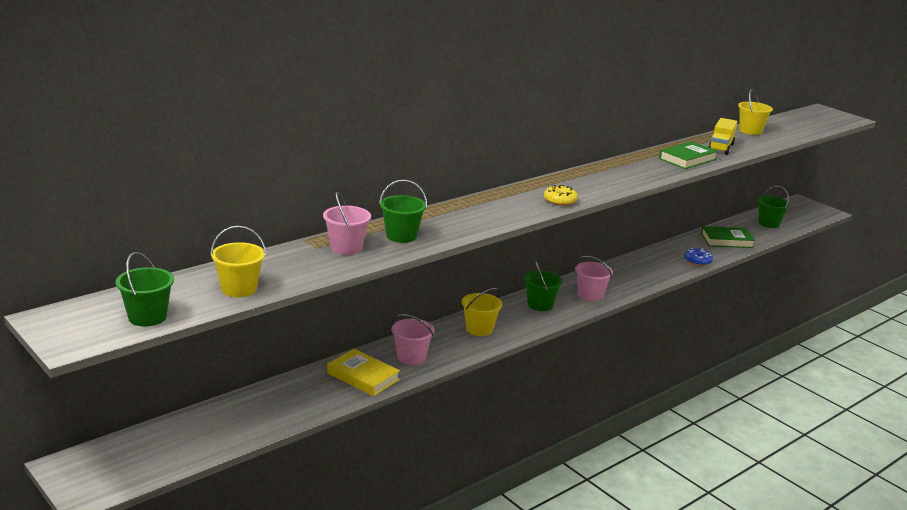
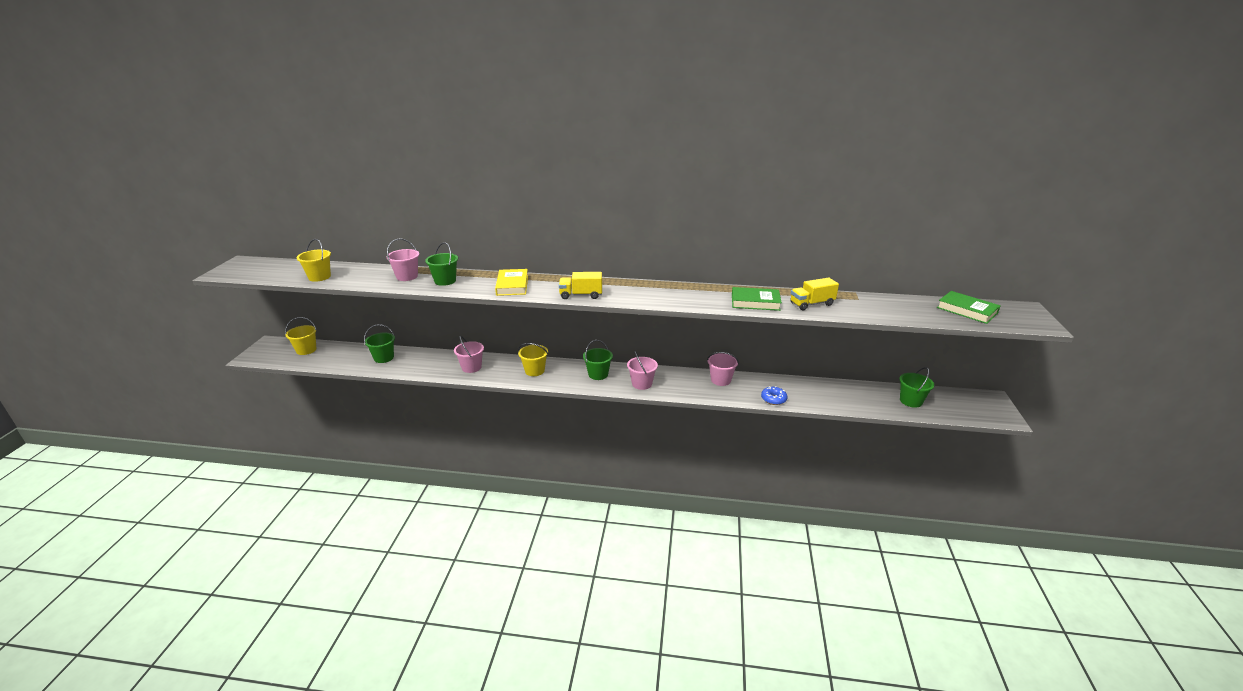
camera: 50 degrees right, 5 degrees up
(147, 317) = (264, 274): green bucket -> green bucket (384, 358)
(363, 376) = (431, 365): yellow book -> yellow book (512, 285)
(560, 201) = (581, 295): yellow donut -> yellow truck
(637, 264) = (720, 380): none -> pink bucket
(726, 240) = (835, 396): green book -> green book (967, 310)
(750, 131) = (882, 301): yellow bucket -> yellow bucket (306, 350)

